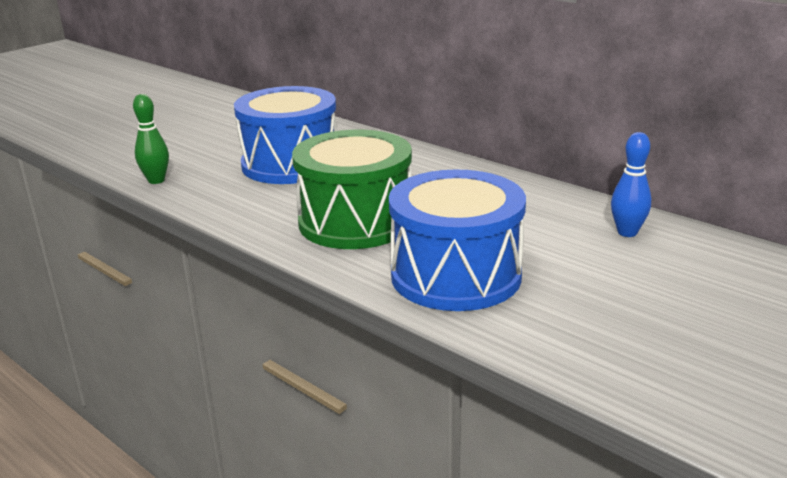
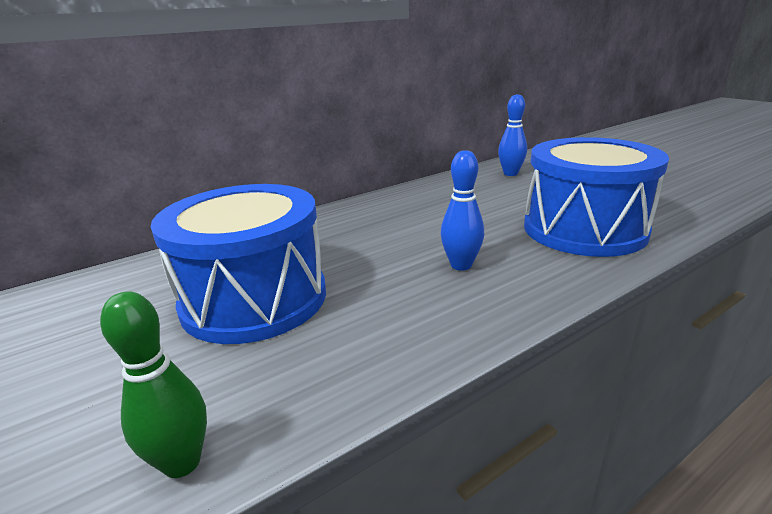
camera: 75 degrees left, 0 degrees up
(355, 222) = (461, 265): green drum -> blue bowling pin

